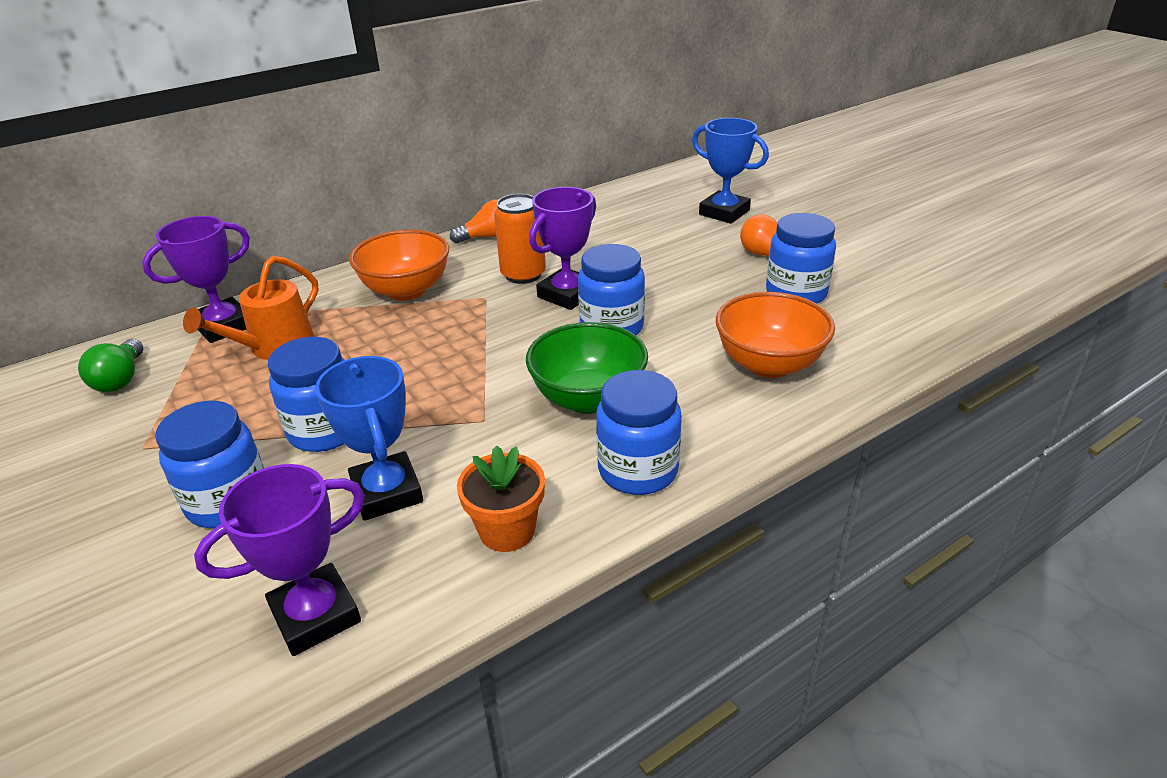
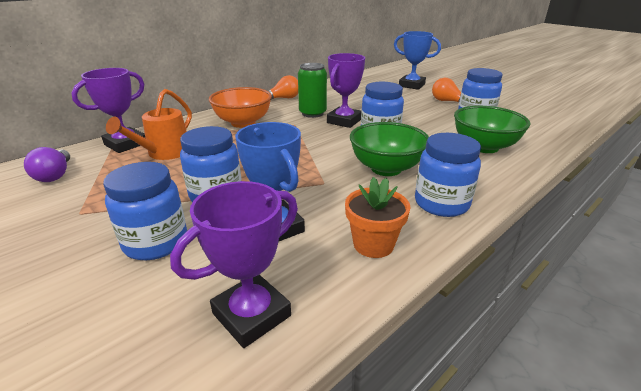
camera: 10 degrees left, 5 degrees down
(121, 379) = (55, 175): green light bulb -> purple light bulb
(523, 274) = (312, 113): orange can -> green can
(769, 364) = (484, 147): orange bowl -> green bowl

